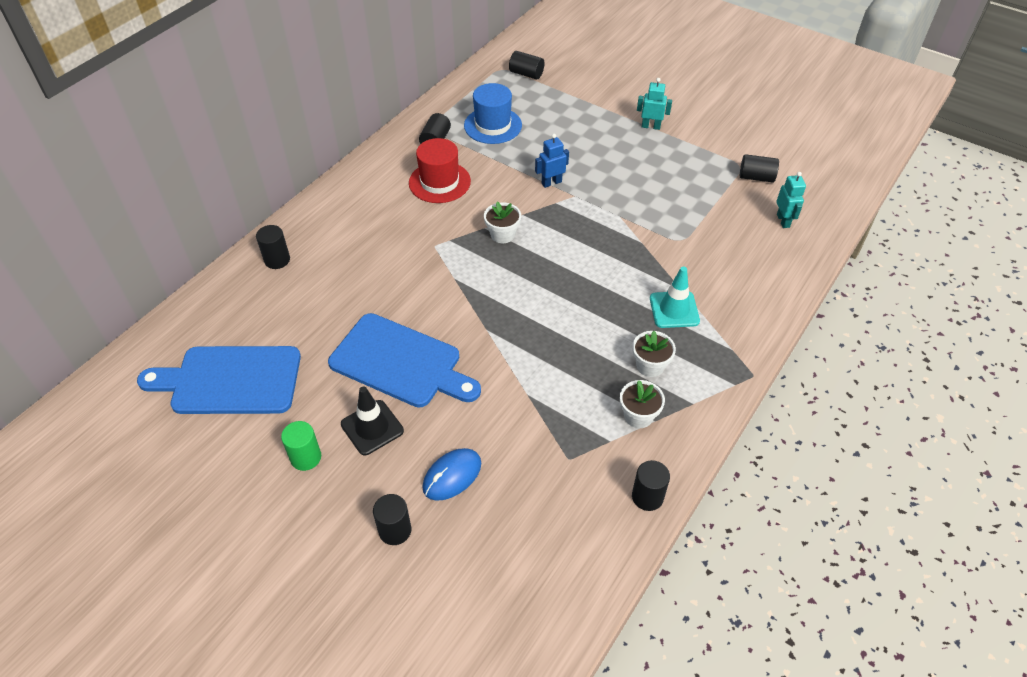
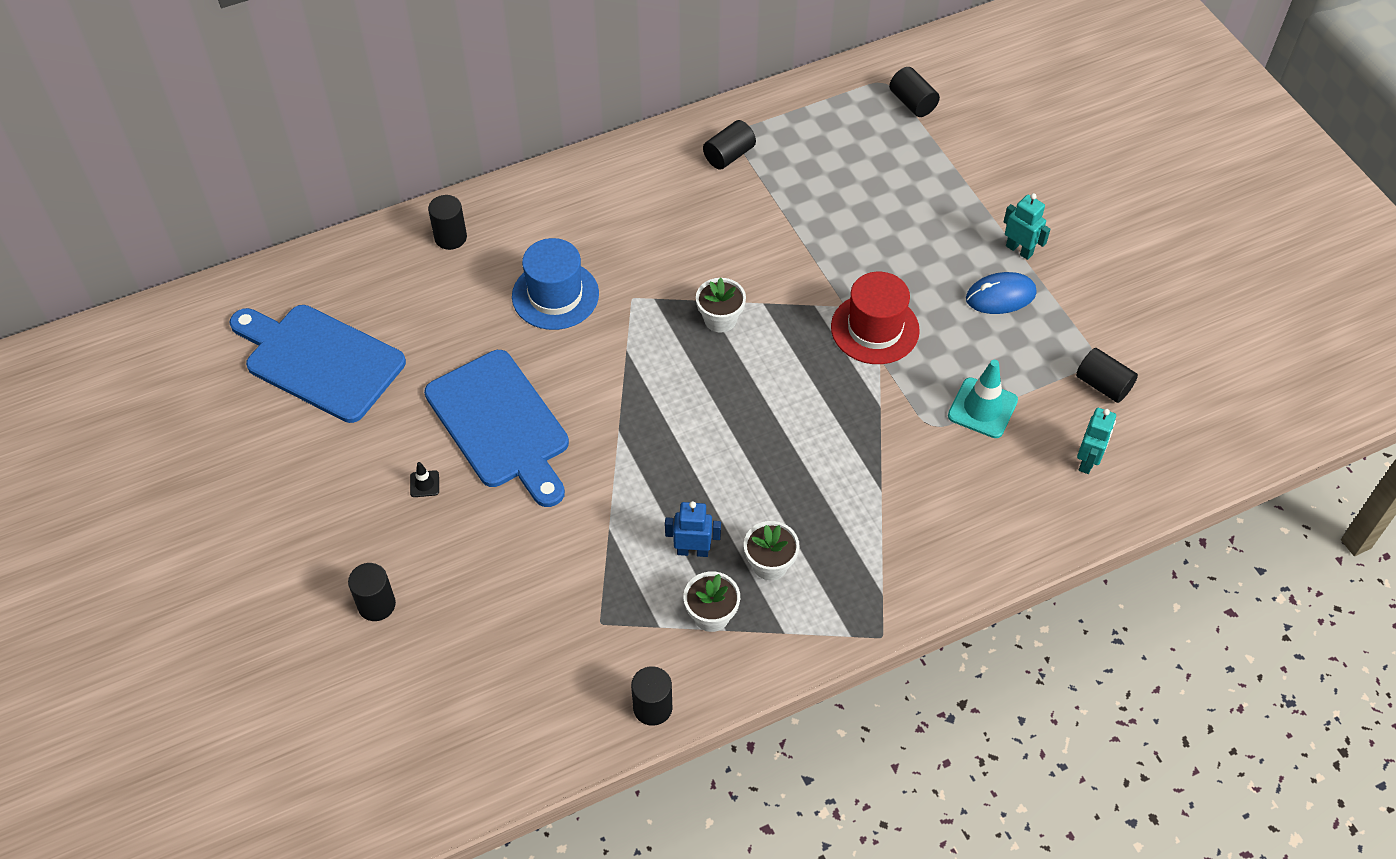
camera: 30 degrees right, 5 degrees up
(306, 457) = (341, 483): green cylinder -> none
(372, 427) = (424, 484): black traffic cone -> black traffic cone, size x0.48
(439, 182) = (695, 215): red hat -> red hat (875, 329)
(452, 476) = (469, 578): blue mouse -> blue mouse (1000, 296)
(493, 125) = (814, 162): blue hat -> blue hat (555, 295)
(551, 182) = (829, 275): blue robot -> blue robot (692, 551)
(674, 310) = (851, 511): turquoise traffic cone -> turquoise traffic cone (982, 408)

